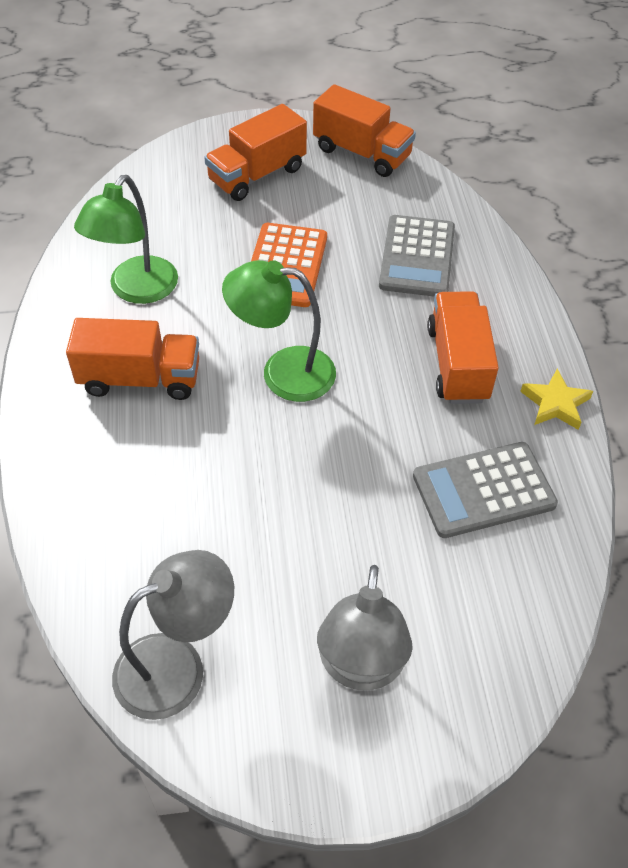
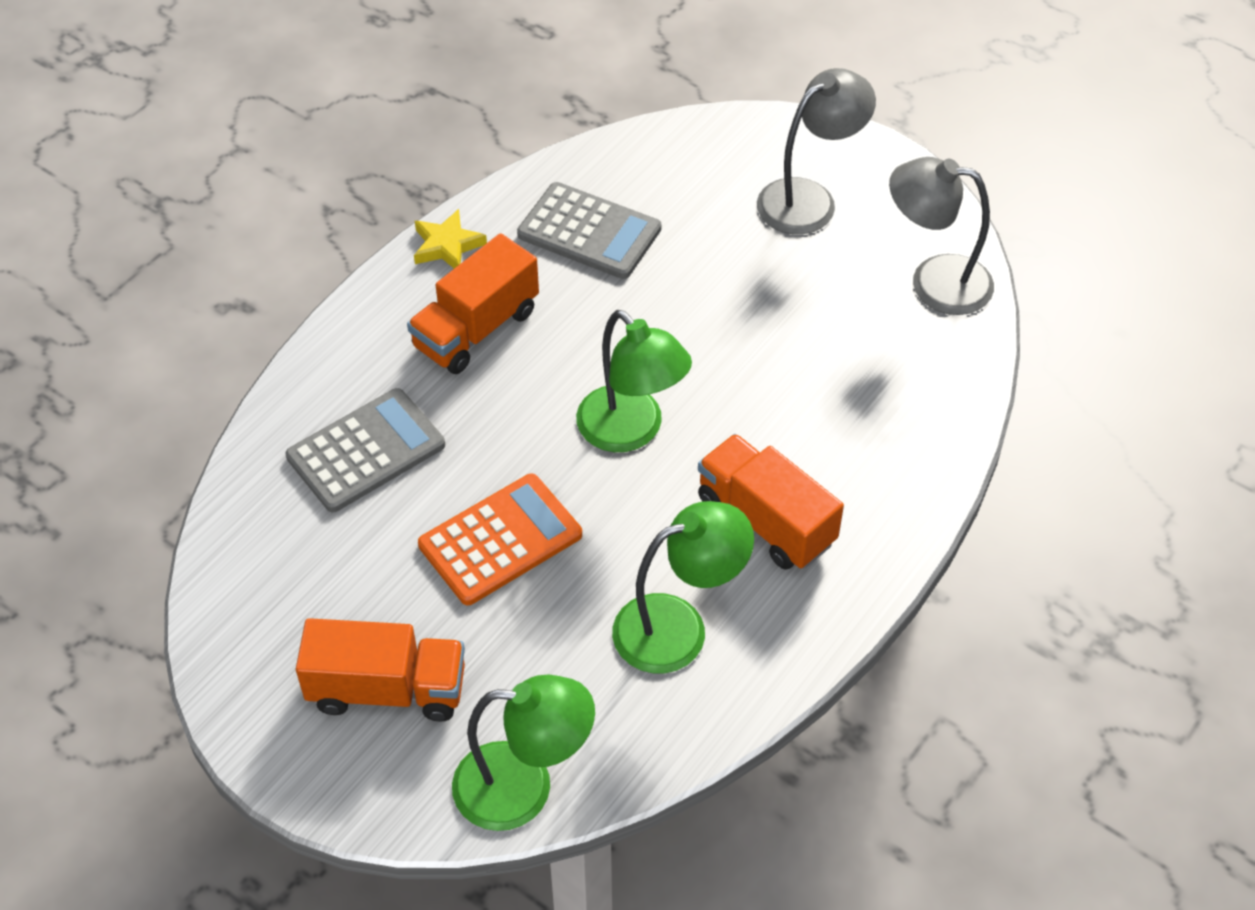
camera: 135 degrees left, 0 degrees up
(143, 182) = (524, 787): none -> green lamp
(362, 153) = (237, 626): orange truck -> none

